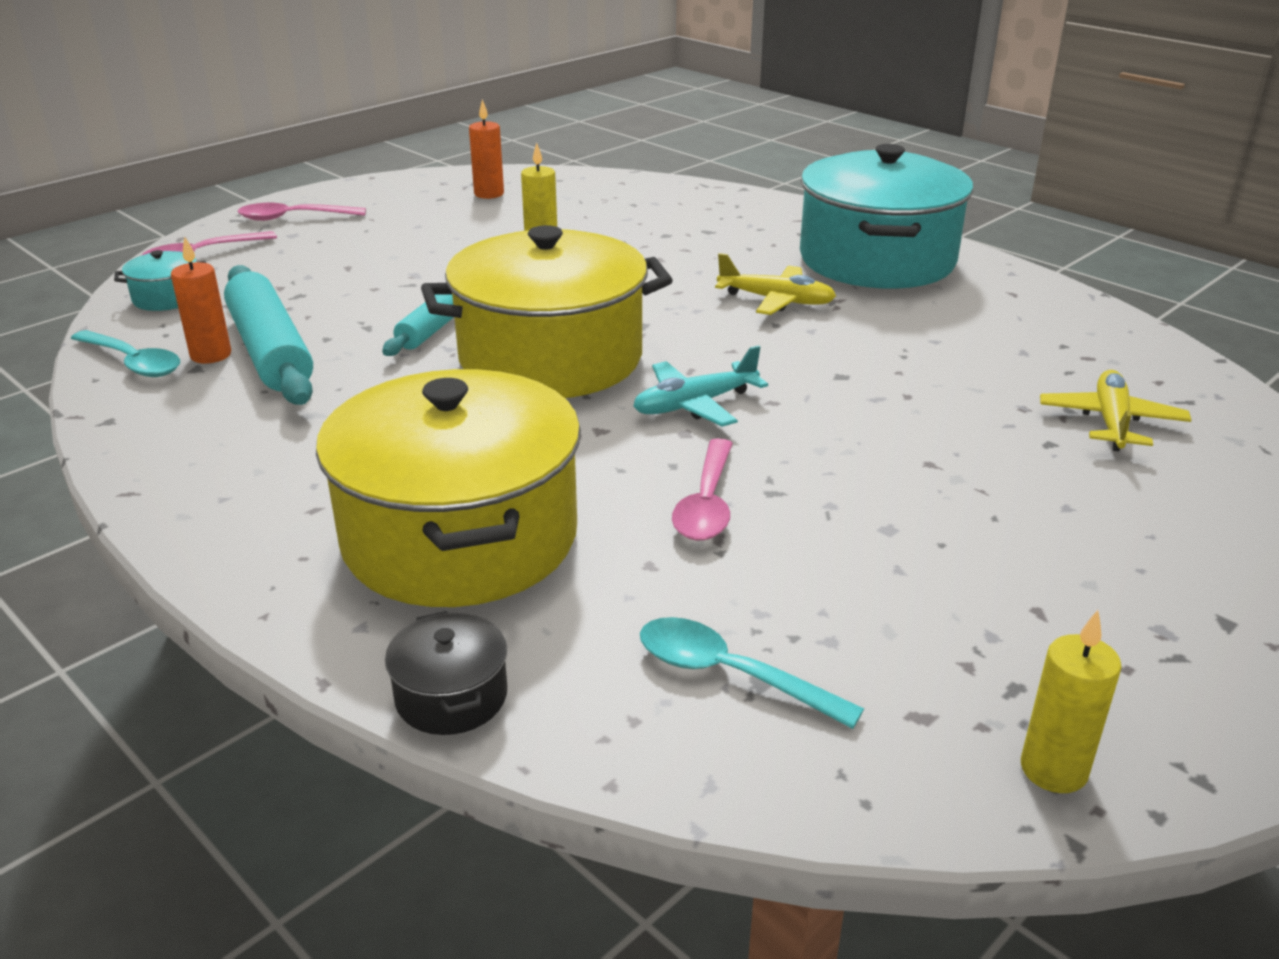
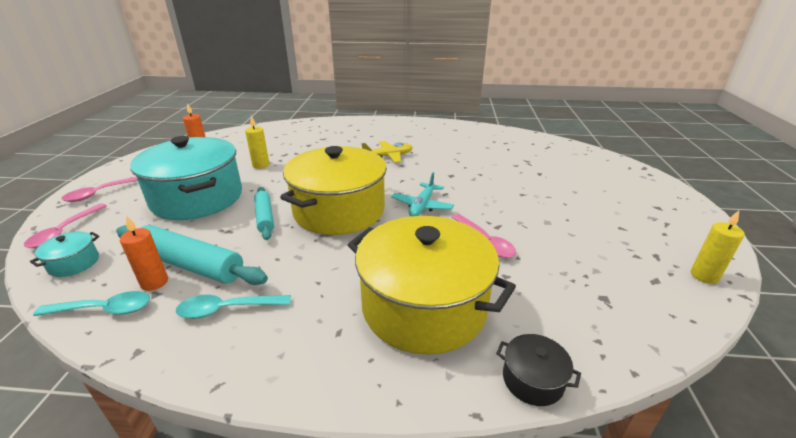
camera: 40 degrees left, 0 degrees up
(729, 674) = (593, 302): turquoise spoon -> turquoise spoon (227, 309)
(877, 260) = (398, 131): turquoise pot -> turquoise pot (197, 198)
(1111, 422) = (542, 160): yellow plane -> none

